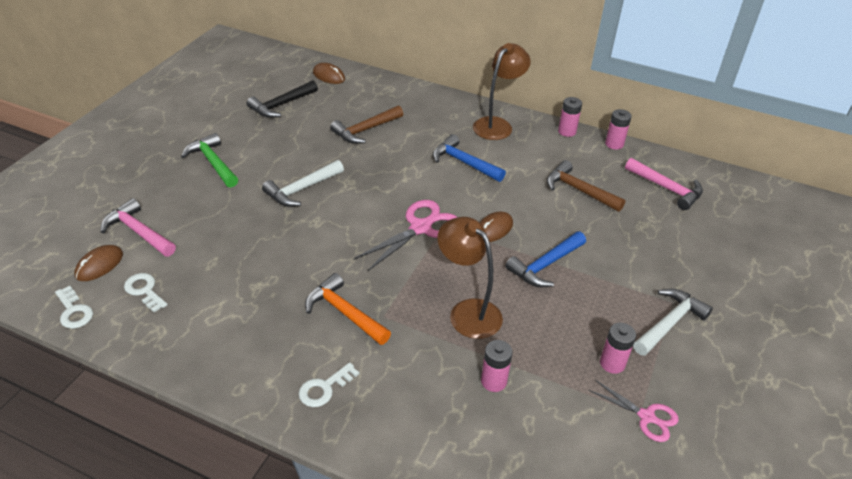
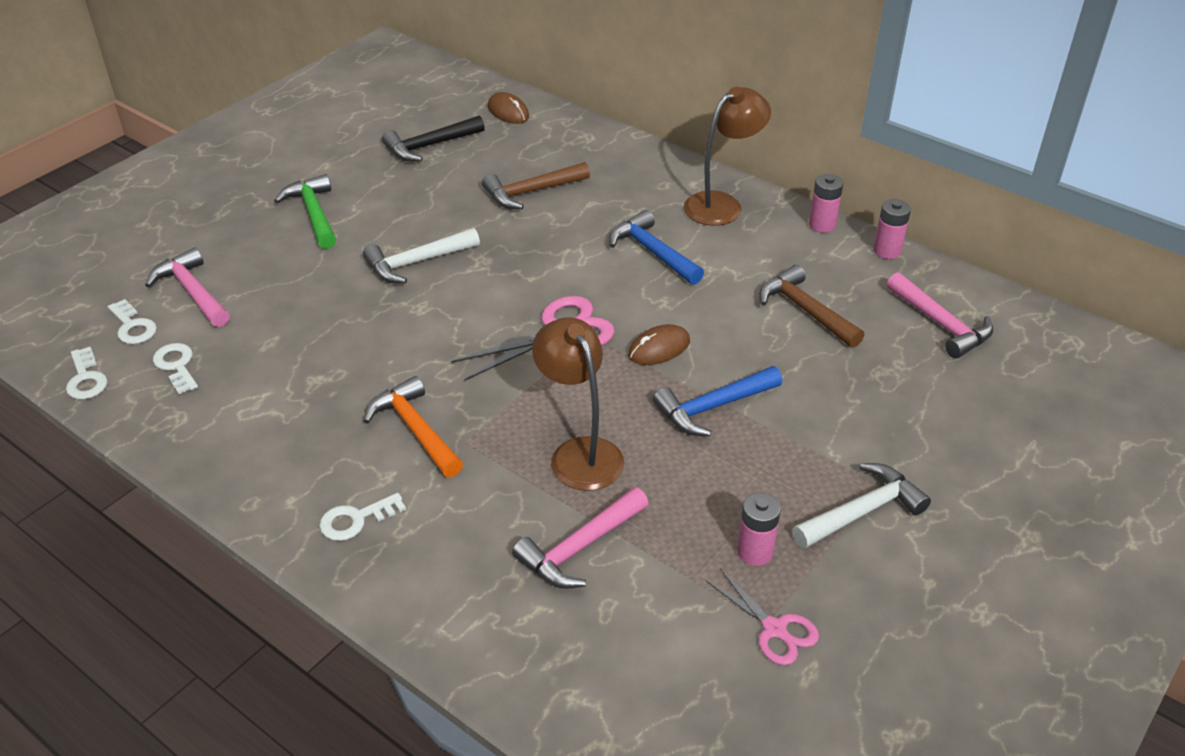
camera: 15 degrees right, 0 degrees up
(99, 265) = (133, 327): brown mouse -> white key
(493, 381) = (579, 548): pink battery -> pink hammer

